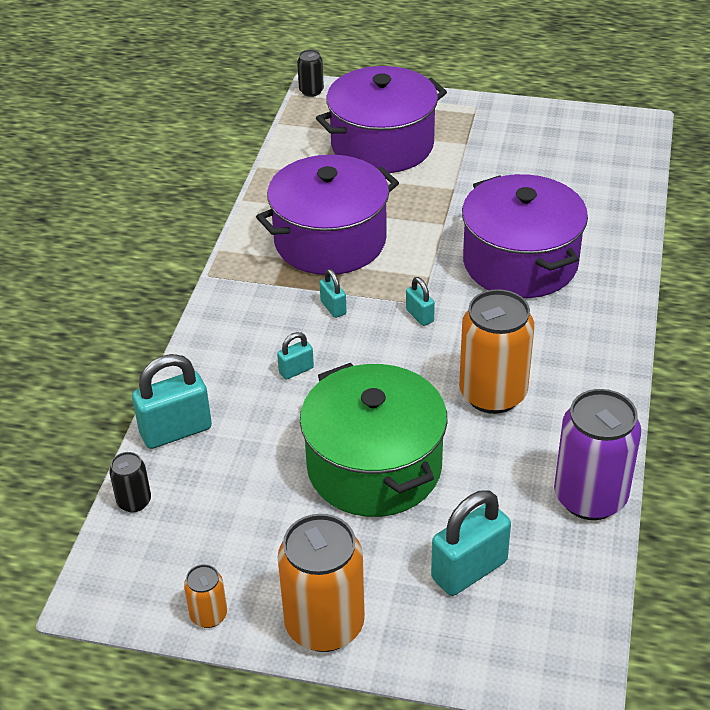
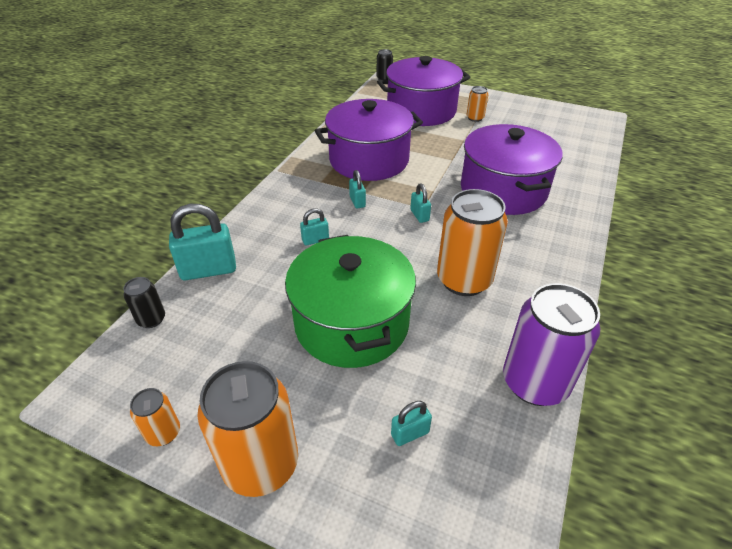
camera: 10 degrees right, 0 degrees up
(462, 148) = (475, 118): none -> orange can
(469, 570) = (410, 433): turquoise padlock -> turquoise padlock, size x0.51

